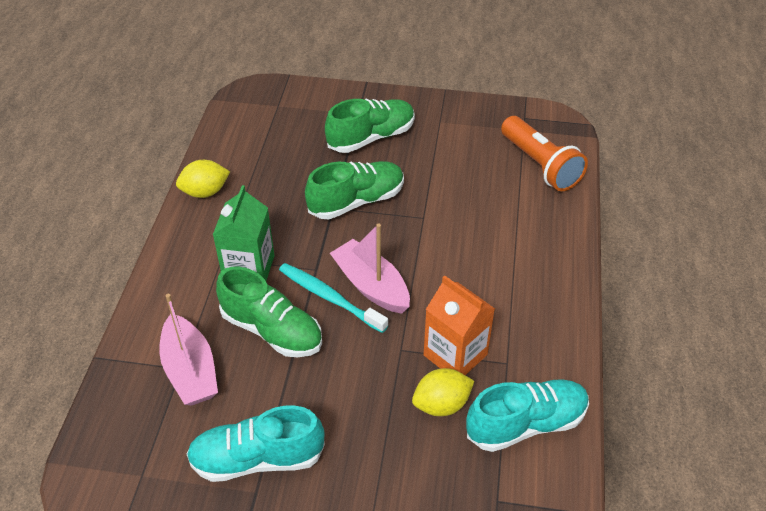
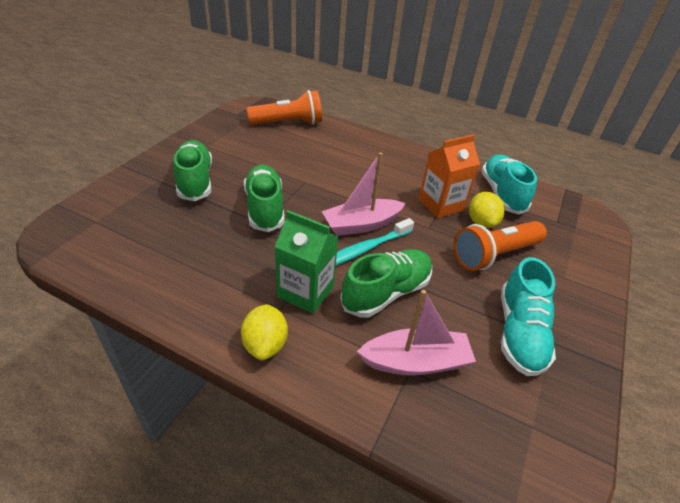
camera: 75 degrees left, 5 degrees down
(205, 192) = (177, 302): yellow lemon -> yellow lemon (265, 344)
(380, 424) = (494, 255): none -> orange flashlight

